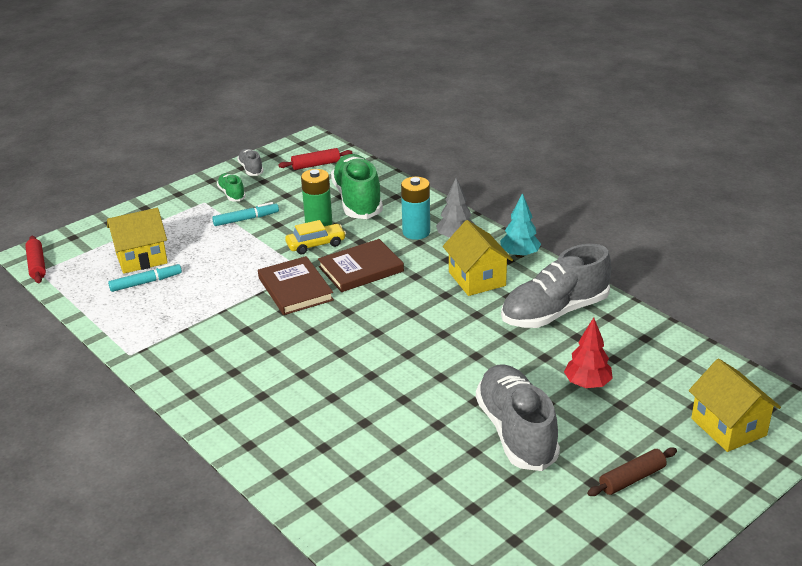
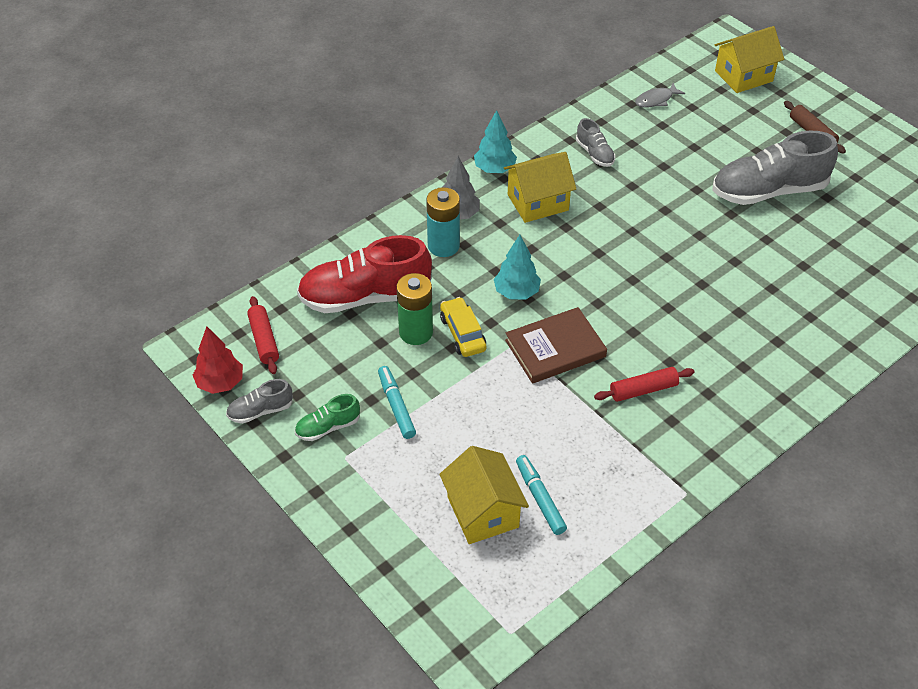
camera: 90 degrees left, 15 degrees up
(37, 265) = (494, 640): red rolling pin -> red rolling pin (643, 390)
(357, 200) = (365, 297): green shoe -> red shoe
(361, 269) = (516, 292): brown book -> turquoise tree
(554, 312) = (594, 154): grey shoe -> grey shoe, size x0.47
(587, 384) = (700, 144): red tree -> red tree (220, 383)
(657, 355) = (656, 100): none -> grey fish

